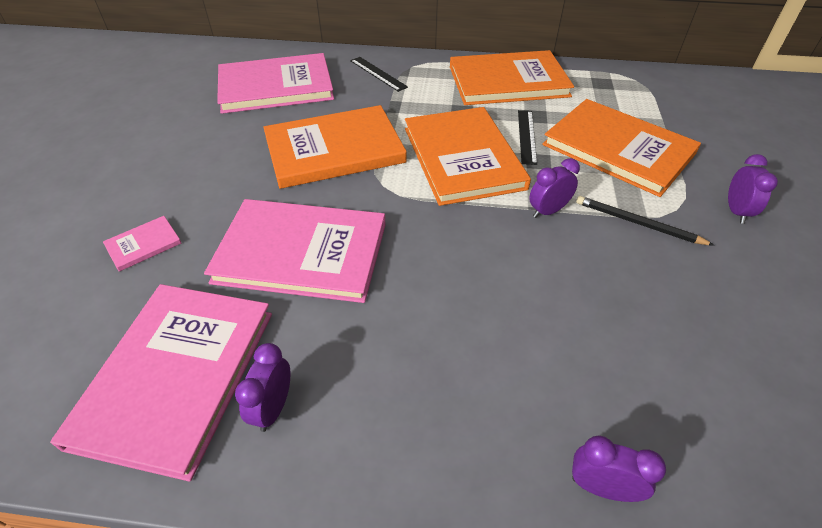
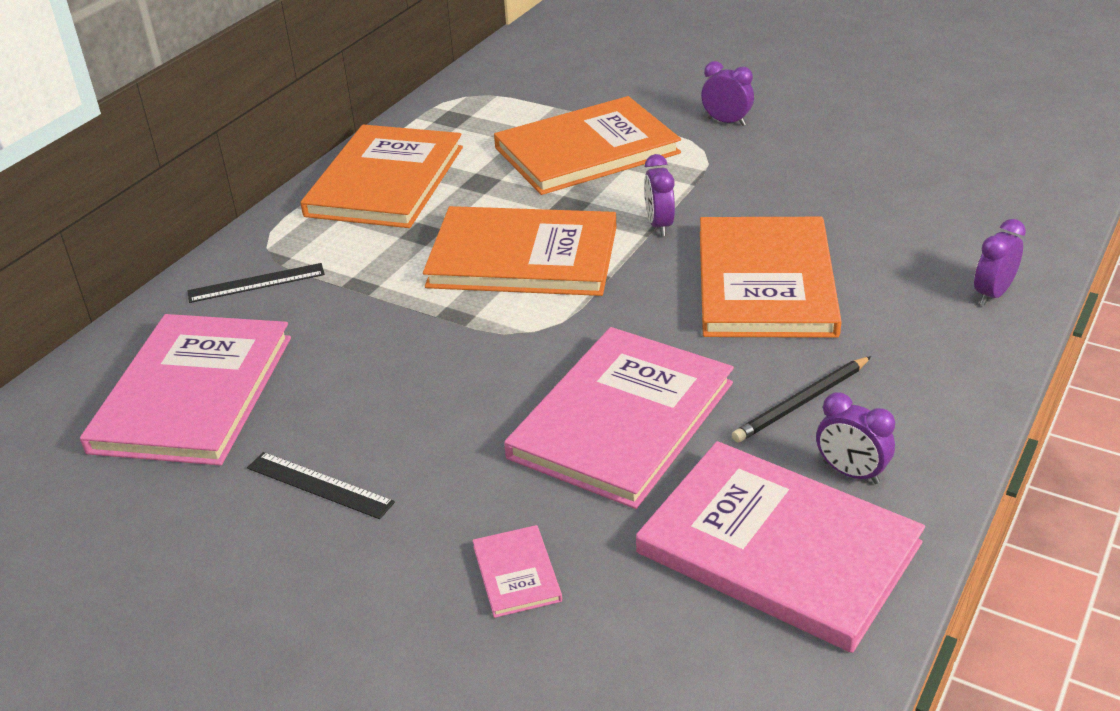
camera: 65 degrees left, 10 degrees down
(334, 150) = (423, 358): orange book -> orange book (765, 282)
(526, 136) = (516, 200): black ruler -> black ruler (319, 485)
(637, 223) = (710, 178): black pencil -> black pencil (801, 402)

